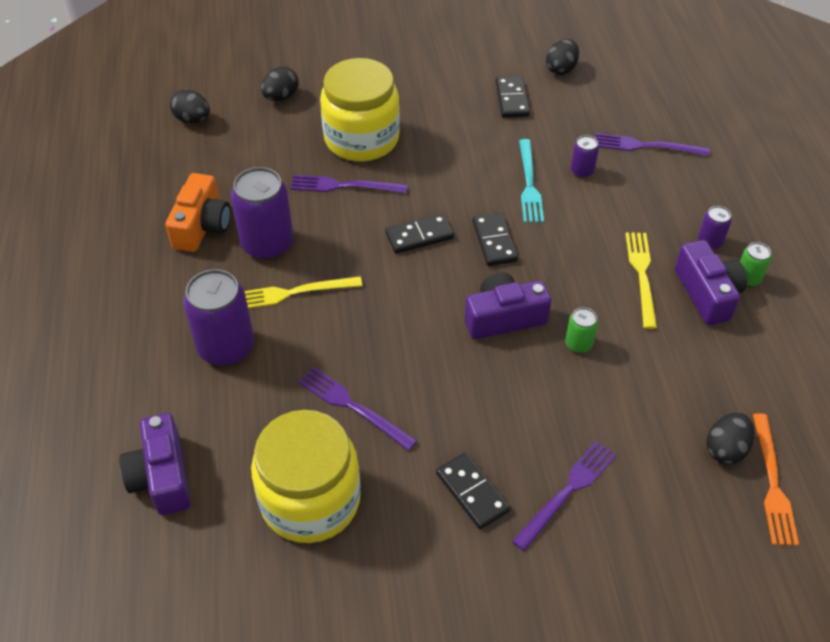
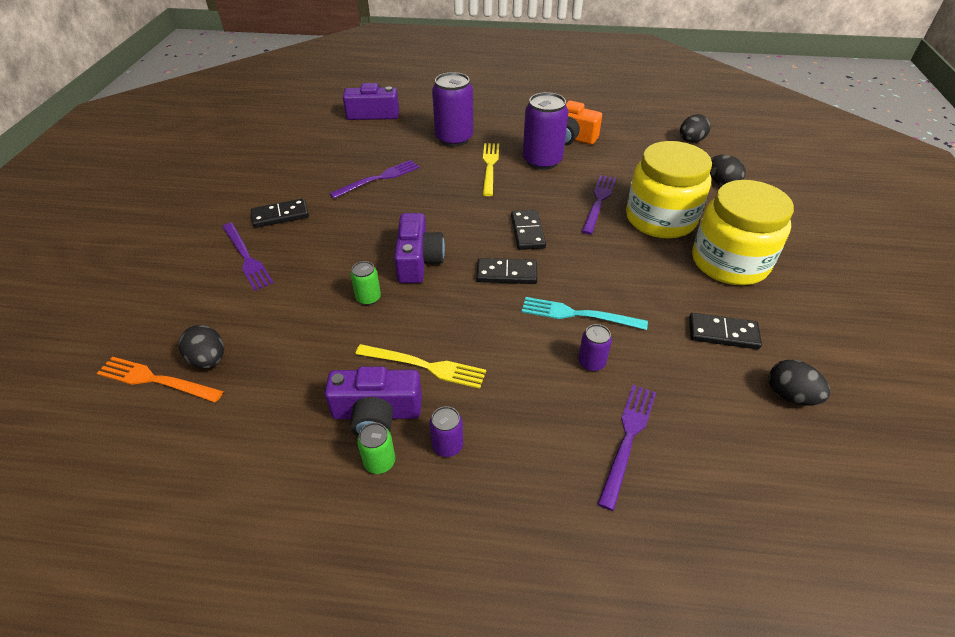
camera: 105 degrees right, 5 degrees down
(310, 500) = (323, 156): yellow jar -> yellow jar (729, 262)

